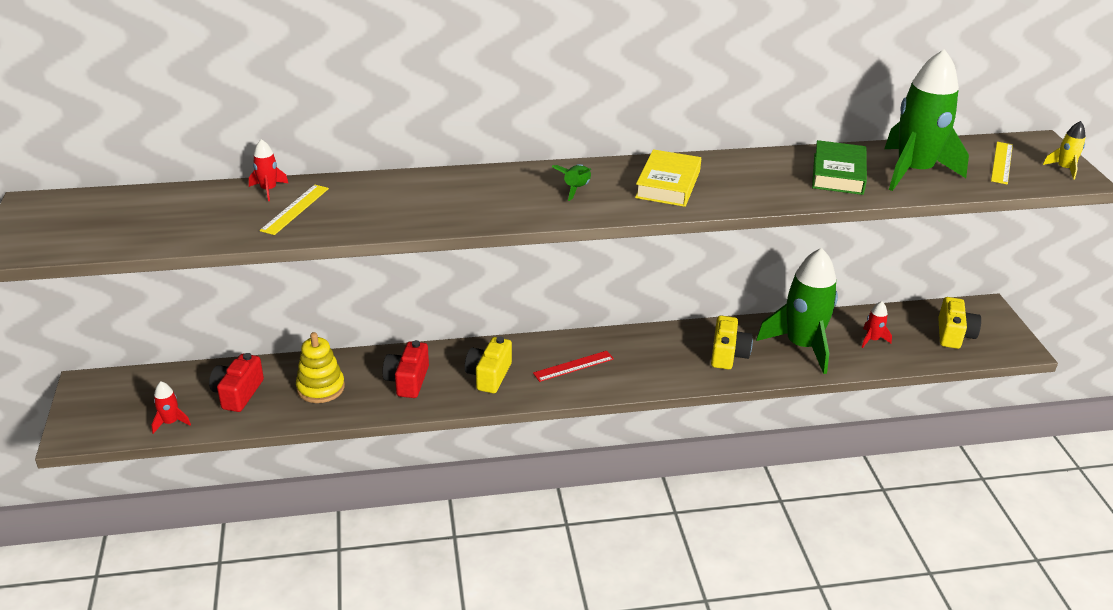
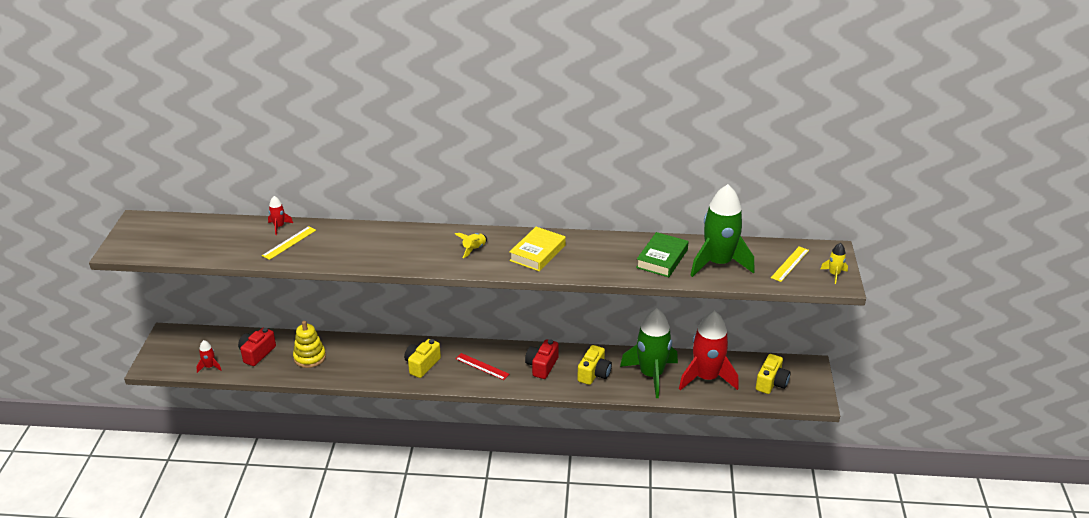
camera: 15 degrees right, 0 degrees up
(407, 381) = (367, 360): red camera -> red camera (542, 366)
(573, 366) = (482, 366): red ruler -> red ruler turned 45 degrees clockwise
(576, 189) = (474, 249): green rocket -> yellow rocket
(872, 339) = (706, 378): red rocket -> red rocket, size x2.42

